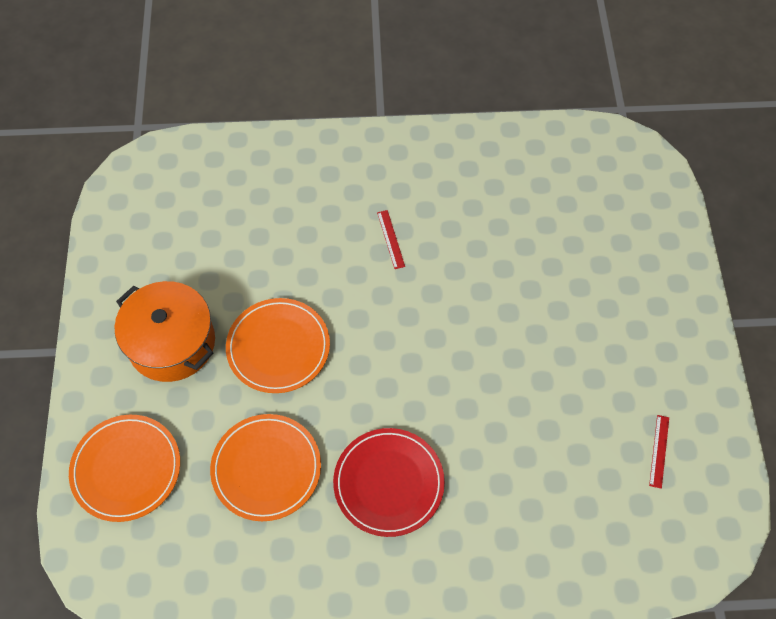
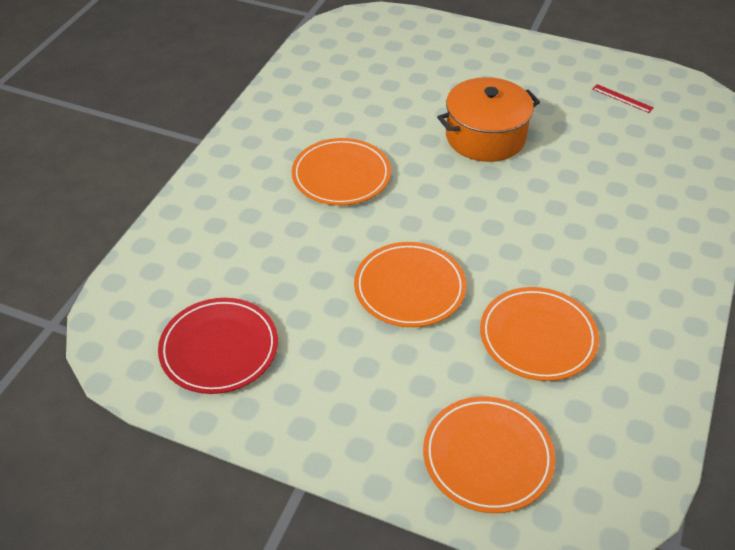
camera: 65 degrees left, 15 degrees down
(171, 343) = (355, 372): orange pot -> orange pot (485, 137)
(388, 483) = (588, 255): red plate -> red plate (219, 348)
(391, 239) = (341, 175): red ruler -> orange plate

